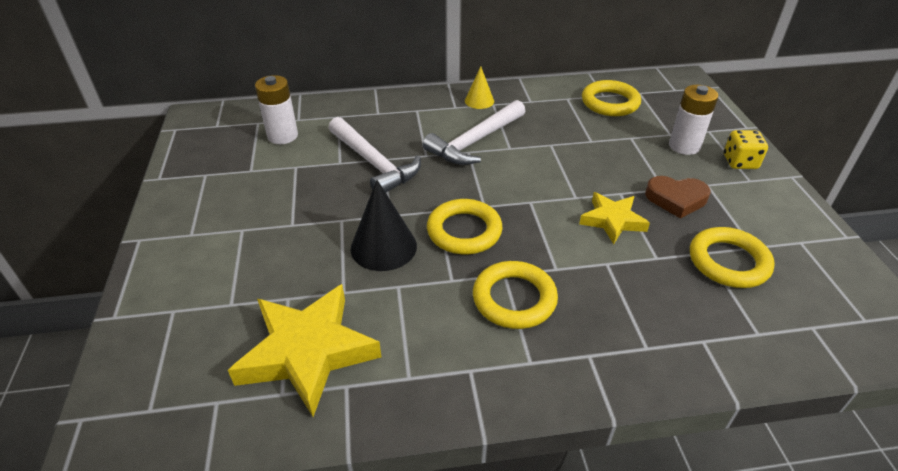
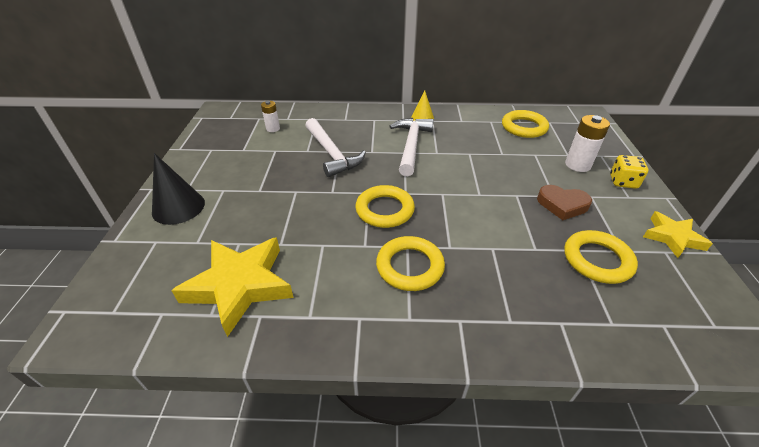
camera: 10 degrees right, 0 degrees up
(282, 136) = (273, 129): white battery -> white battery, size x0.63
(383, 247) = (320, 214): black cone -> black cone (178, 207)
(475, 141) = (411, 145): white hammer -> white hammer turned 135 degrees clockwise
(612, 220) = (505, 215): yellow star -> yellow star (672, 237)

